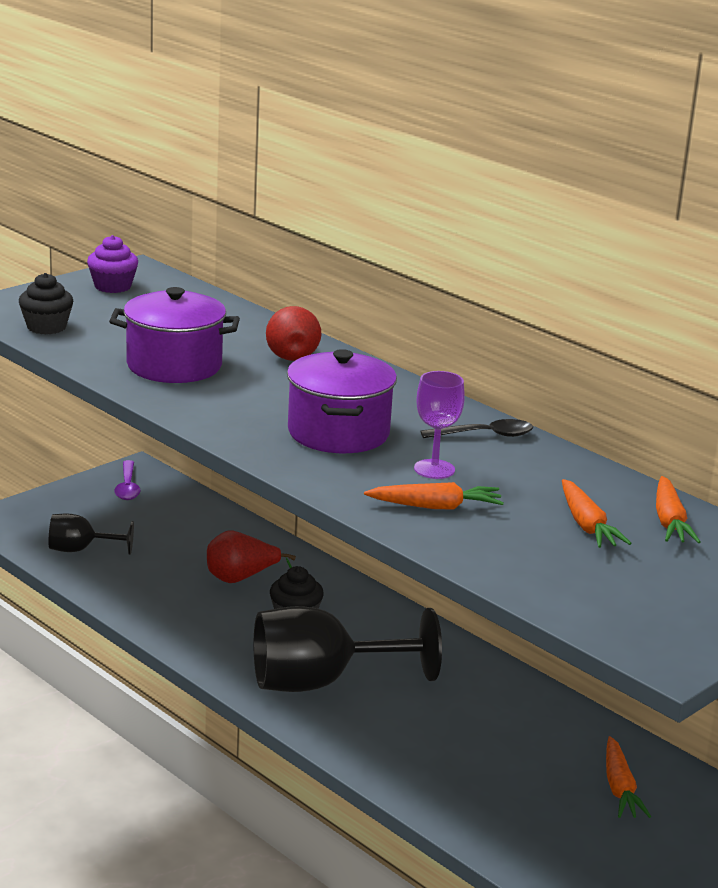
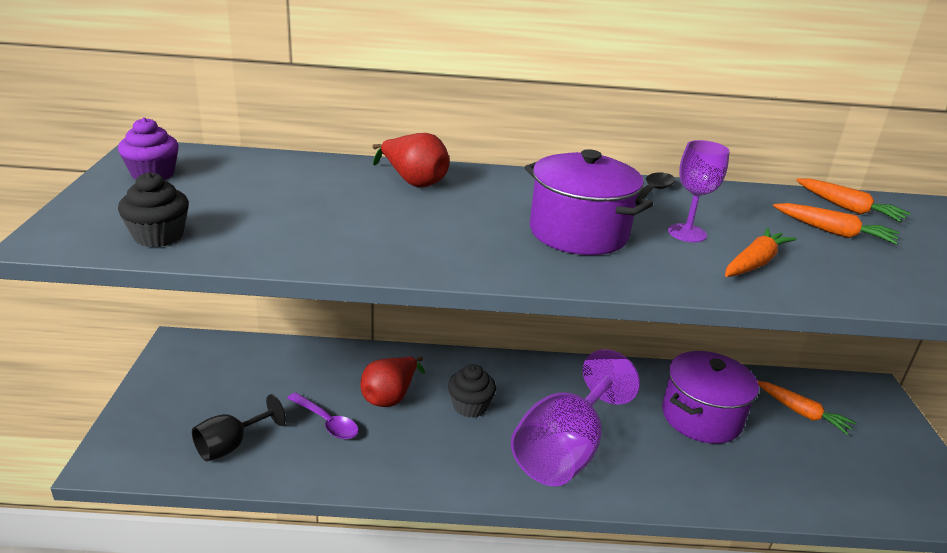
camera: 45 degrees left, 5 degrees up
(127, 487) = (191, 364): purple spoon -> purple spoon (326, 422)
(174, 366) = (349, 227): purple pot -> purple pot (701, 417)
(321, 682) = (564, 450): black goblet -> purple goblet

